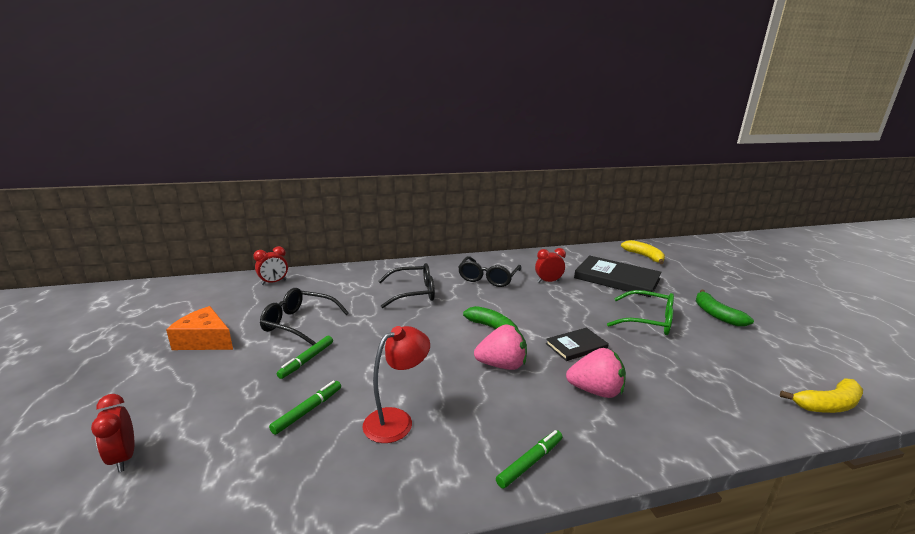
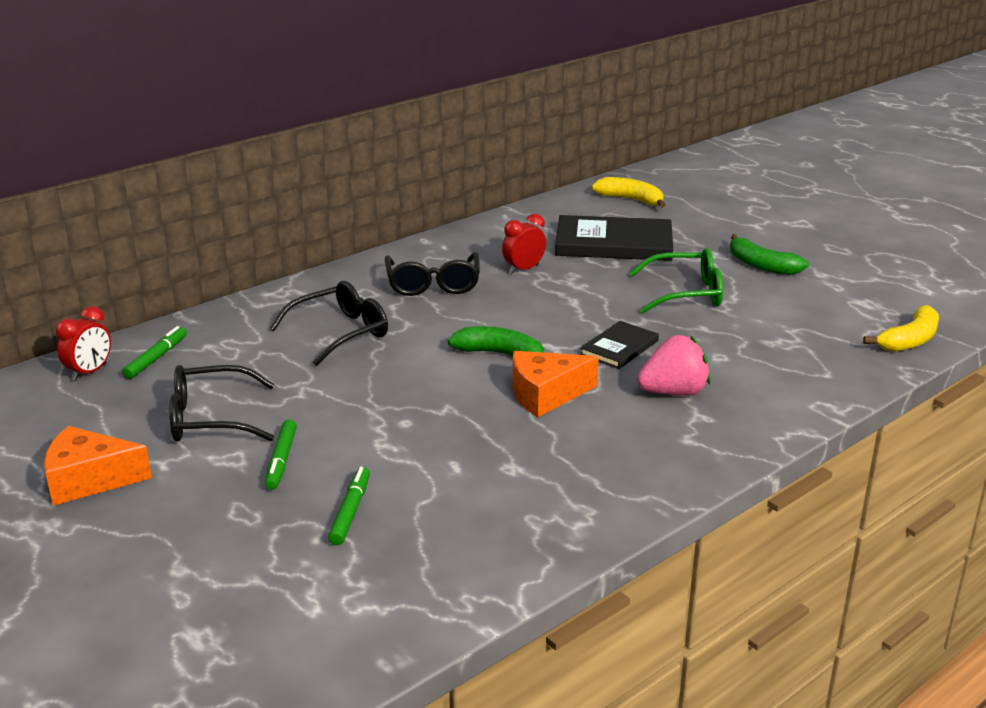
camera: 25 degrees left, 5 degrees up
(123, 457) = (170, 625): red clock -> none
(396, 420) = (471, 487): red lamp -> none
(502, 365) = (546, 394): pink strawberry -> orange cheese
(530, 462) = (651, 480): green marker -> green marker (156, 358)

